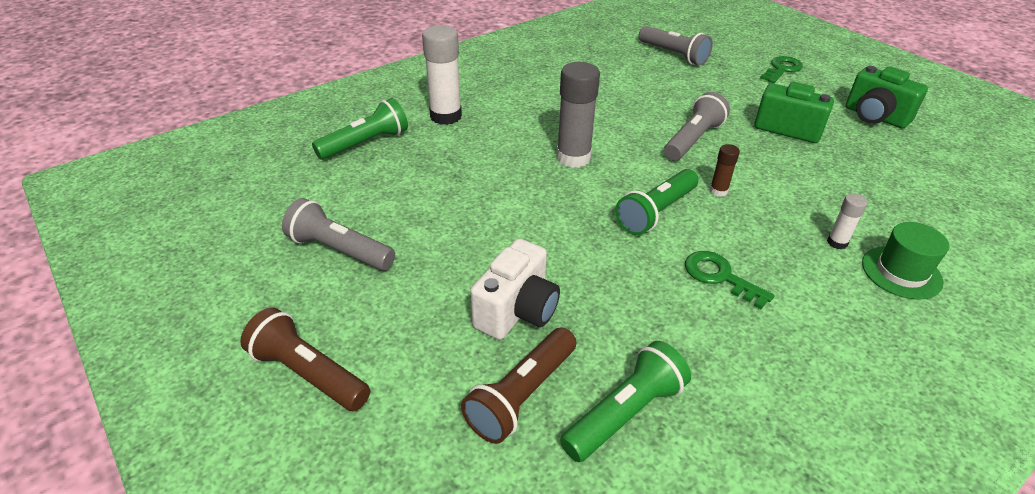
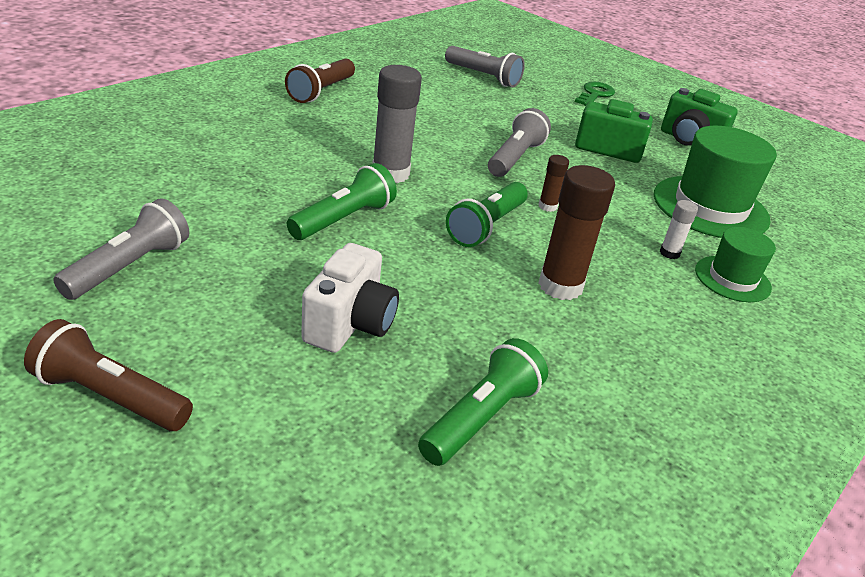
camera: 15 degrees left, 5 degrees down
(339, 250) = (129, 267): grey flashlight -> grey flashlight turned 105 degrees clockwise
(366, 143) = (145, 156): green flashlight -> green flashlight (343, 219)
(446, 116) = (238, 129): white glue stick -> none
(521, 395) = (367, 407): brown flashlight -> brown flashlight (321, 91)
(720, 277) = (560, 286): green key -> brown glue stick
(888, 191) = (710, 207): none -> green hat

